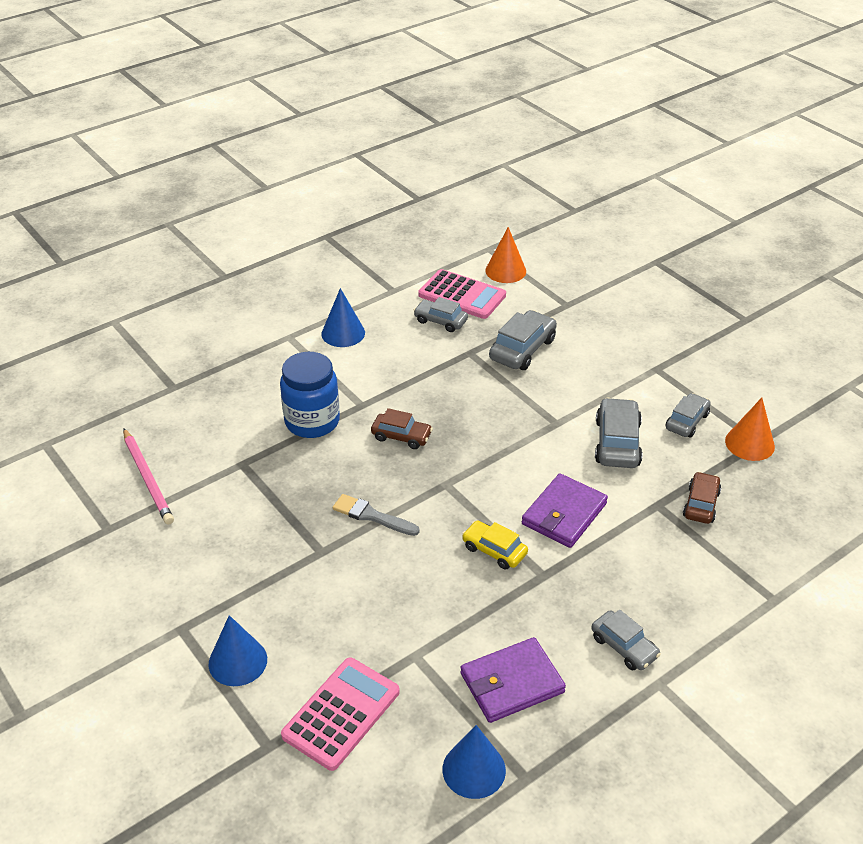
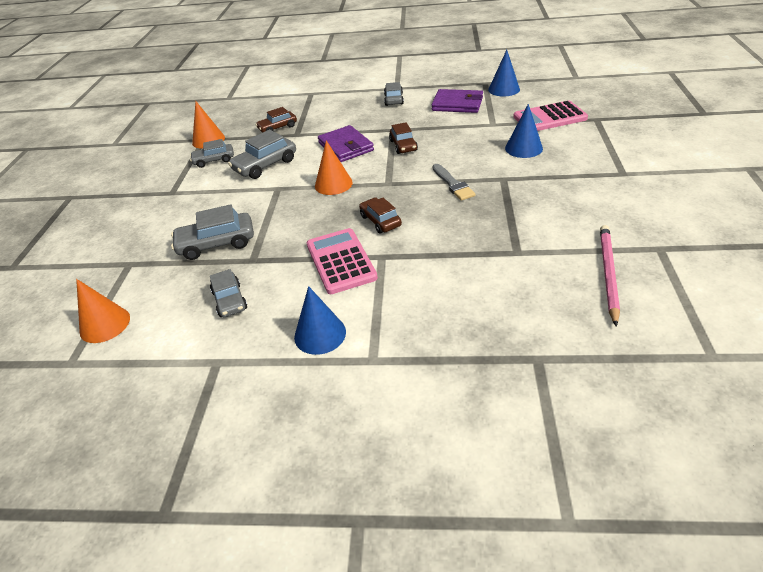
camera: 135 degrees left, 0 degrees up
(238, 661) = (594, 149): blue cone -> blue cone (523, 148)
(312, 421) = (433, 260): blue jar -> none
(462, 295) = (175, 318): pink calculator -> pink calculator (340, 261)
(494, 550) = (403, 145): yellow car -> brown car
(504, 455) = (333, 184): none -> orange cone
(564, 514) = (345, 147): purple wallet -> purple wallet turned 75 degrees clockwise

